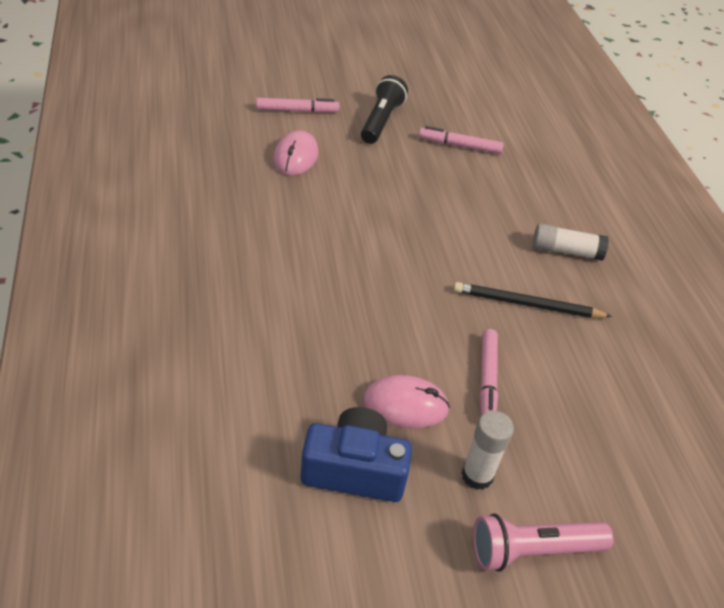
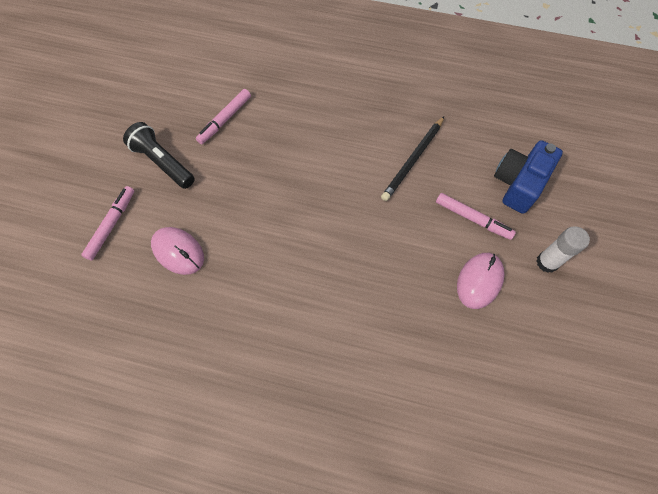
camera: 60 degrees left, 20 degrees up
(354, 469) = (525, 338): blue camera -> blue camera (518, 183)
(533, 550) = (606, 257): pink flashlight -> none
(566, 251) = (370, 109): white glue stick -> none

